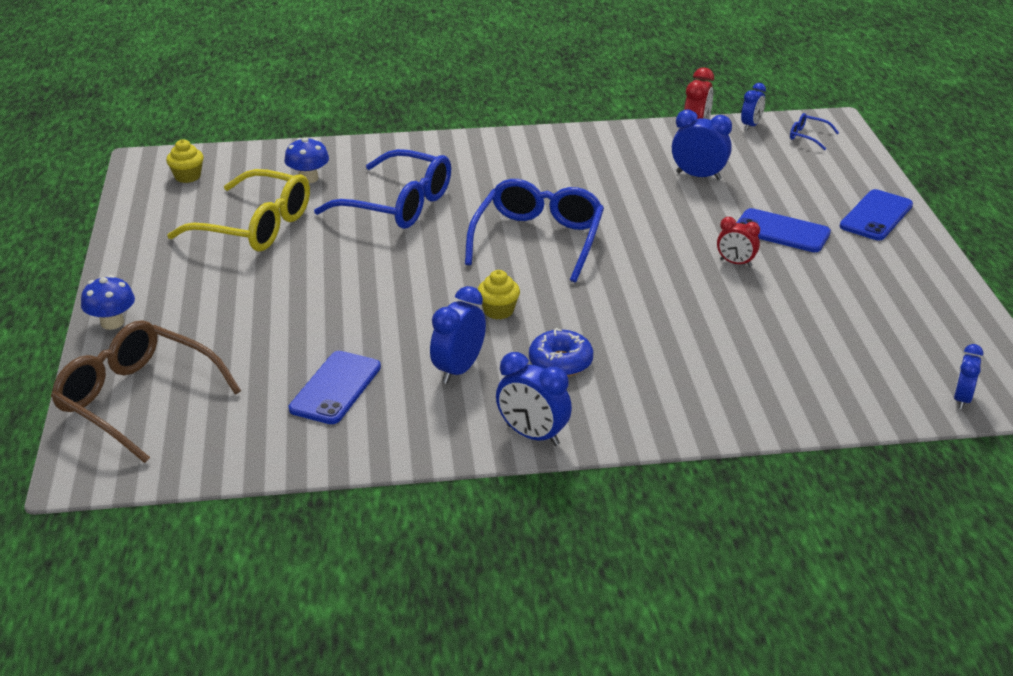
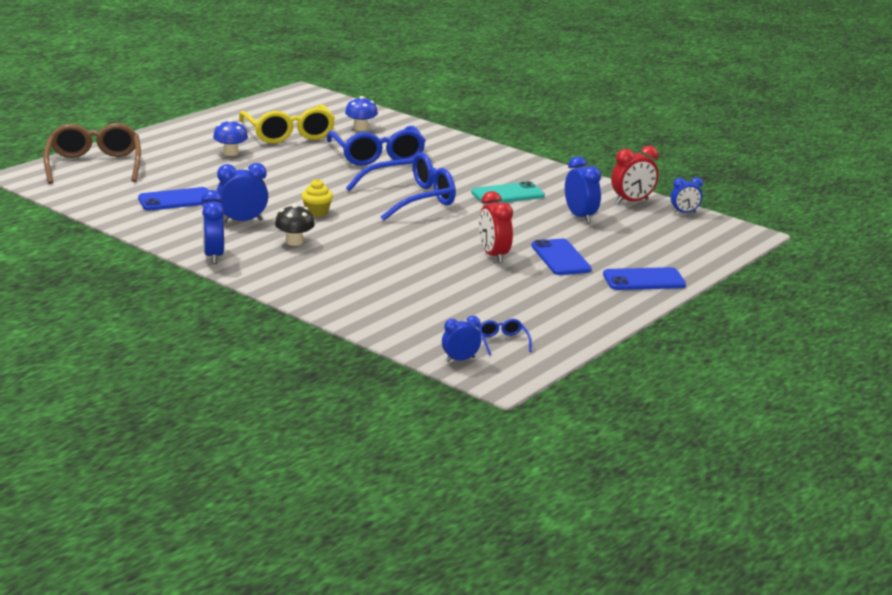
camera: 45 degrees right, 10 degrees down
(112, 323) = (146, 138): blue mushroom -> blue mushroom (231, 153)
(187, 176) = (306, 104): yellow cupcake -> none
(560, 362) = (294, 242): blue donut -> black mushroom
(598, 185) = (507, 194): none -> turquoise phone
(735, 263) = (493, 255): red clock -> red clock, size x1.55
(808, 136) = (709, 232): blue glasses -> blue glasses (503, 342)

